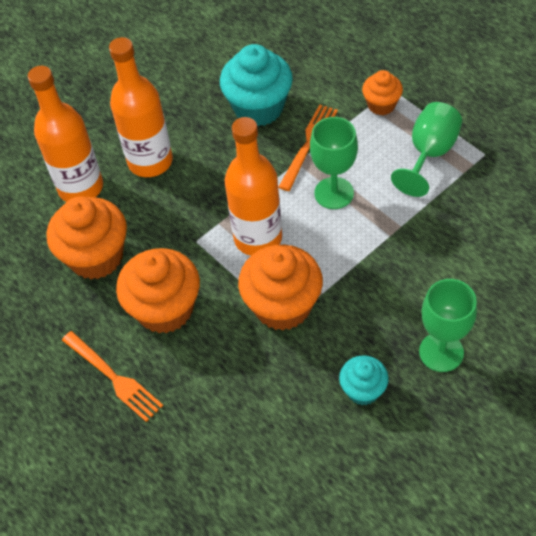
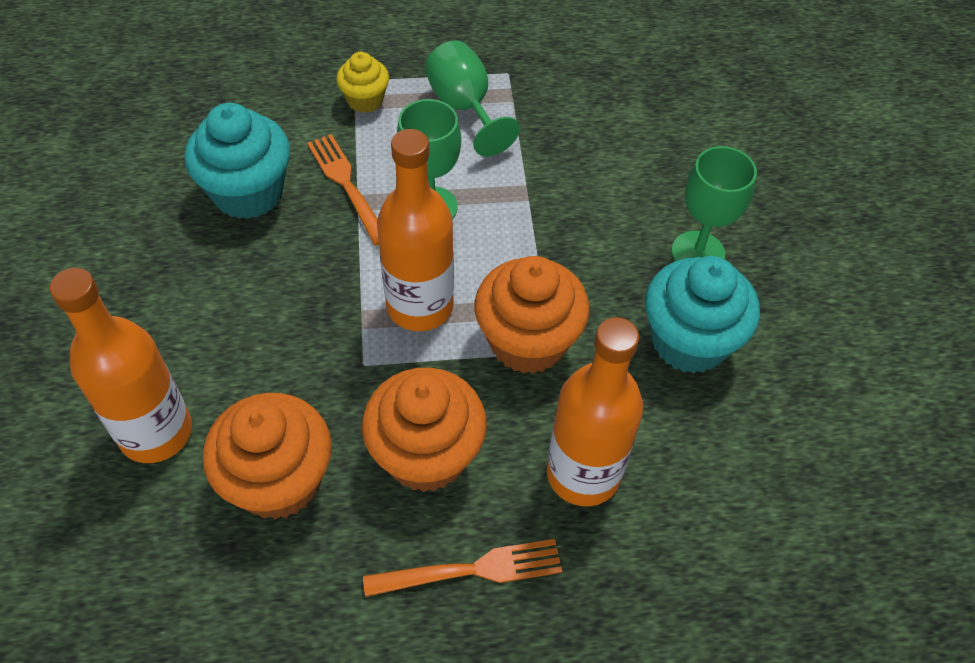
camera: 60 degrees left, 0 degrees up
(150, 161) = (202, 336): orange bottle -> orange bottle (583, 474)
(363, 390) = (689, 341): turquoise cupcake -> turquoise cupcake, size x1.80
(381, 105) = (365, 100): orange cupcake -> yellow cupcake

